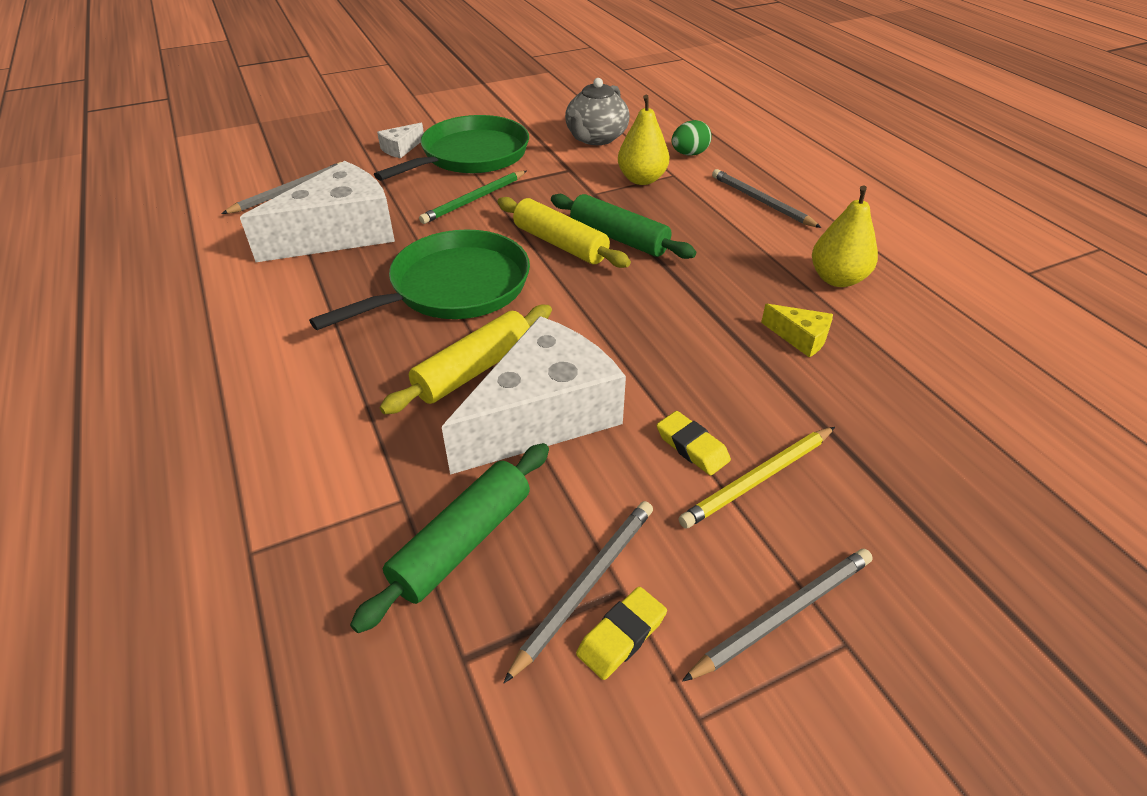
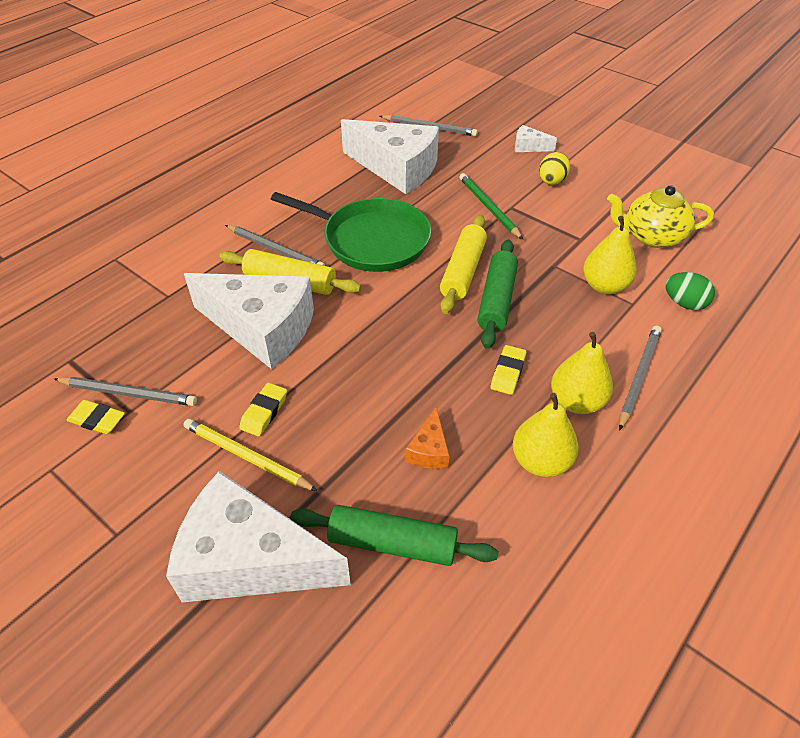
camera: 65 degrees right, 5 degrees up
(462, 542) = (145, 331): green rolling pin -> green rolling pin (392, 543)
(471, 155) = (551, 182): green pan -> yellow egg
(474, 199) = (488, 208): green pencil -> green pencil turned 45 degrees clockwise
(595, 138) = (651, 236): grey teapot -> yellow teapot
(721, 262) = (508, 372): none -> yellow eraser
(775, 239) = (576, 401): none -> yellow pear
(783, 614) = (131, 495): grey pencil -> grey pencil (275, 249)
(800, 338) = (429, 450): yellow cheese -> orange cheese
(912, 510) = (250, 560): none -> white cheese

